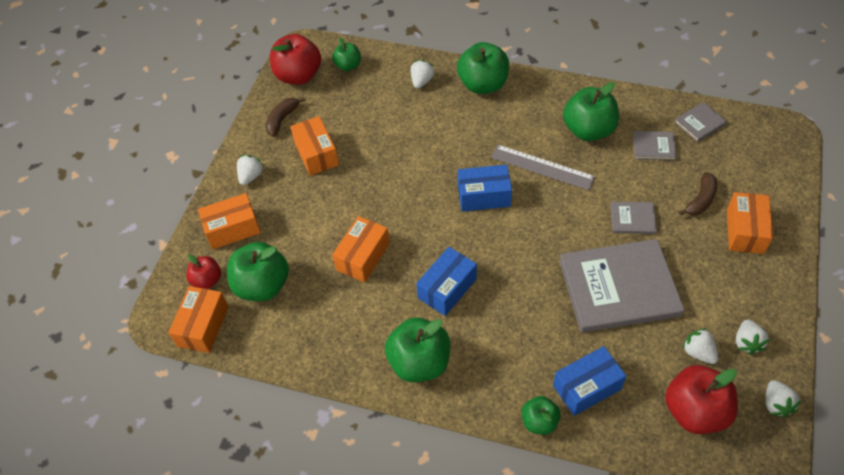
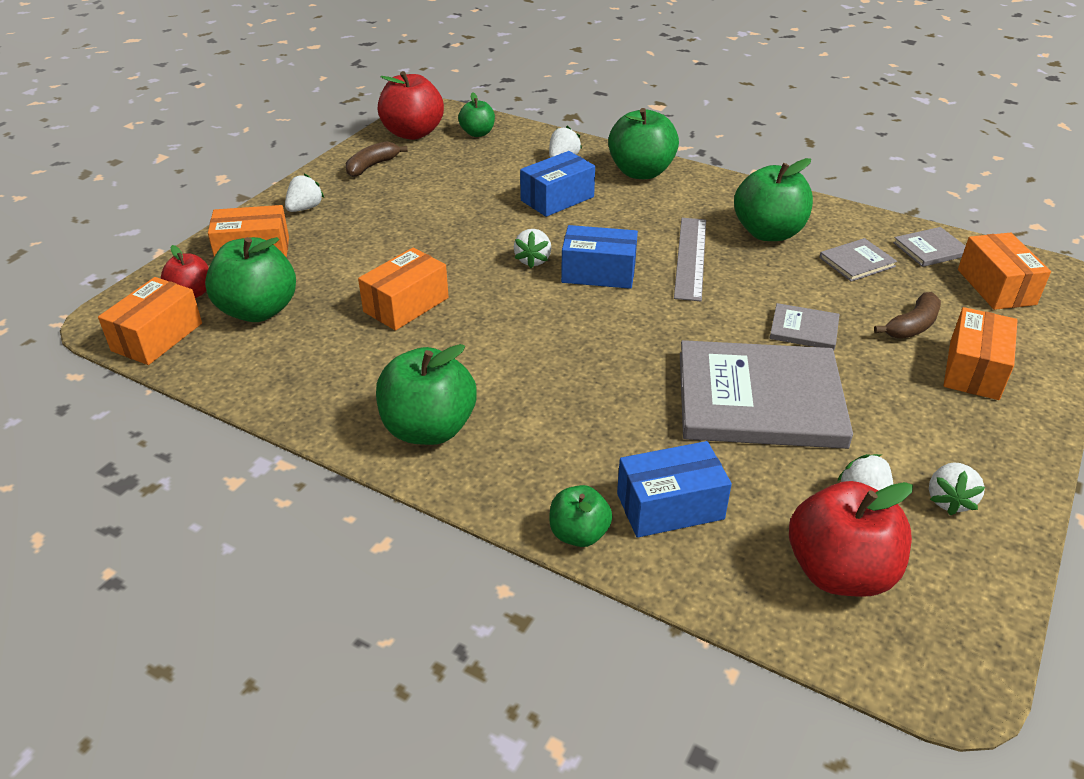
camera: 10 degrees right, 15 degrees down
(316, 154) = (397, 201): orange box -> orange box (996, 287)
(447, 288) = (506, 356): blue box -> blue box (557, 199)
(542, 167) = (691, 257): grey ruler -> grey ruler turned 60 degrees clockwise
(654, 147) = (857, 262): grey book -> grey book turned 45 degrees counterclockwise
(776, 404) = (983, 590): white strawberry -> white strawberry (533, 260)

